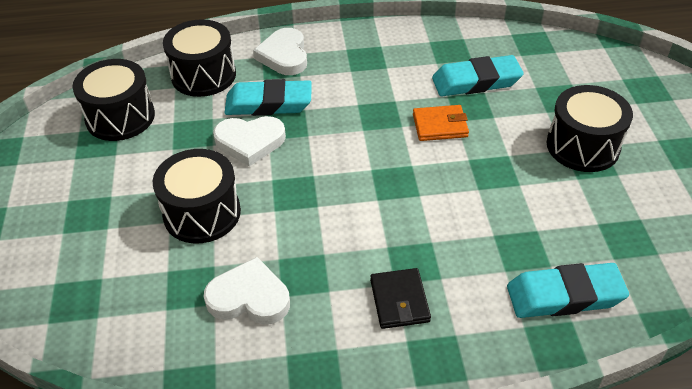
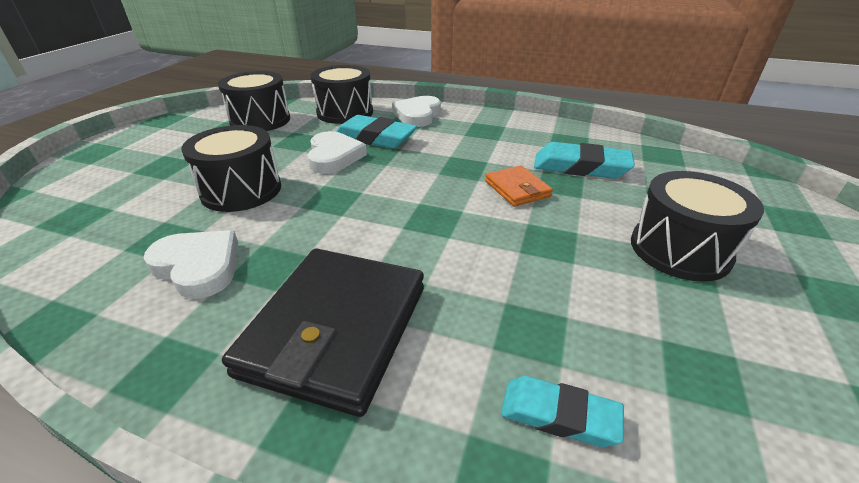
camera: 25 degrees right, 10 degrees down
(250, 142) = (334, 156): white heart -> white heart turned 120 degrees counterclockwise
(399, 301) = (336, 329): black wallet -> black wallet, size x2.01
(440, 126) = (517, 189): orange wallet -> orange wallet turned 45 degrees clockwise
(564, 295) = (559, 415): turquoise eraser -> turquoise eraser, size x0.63

